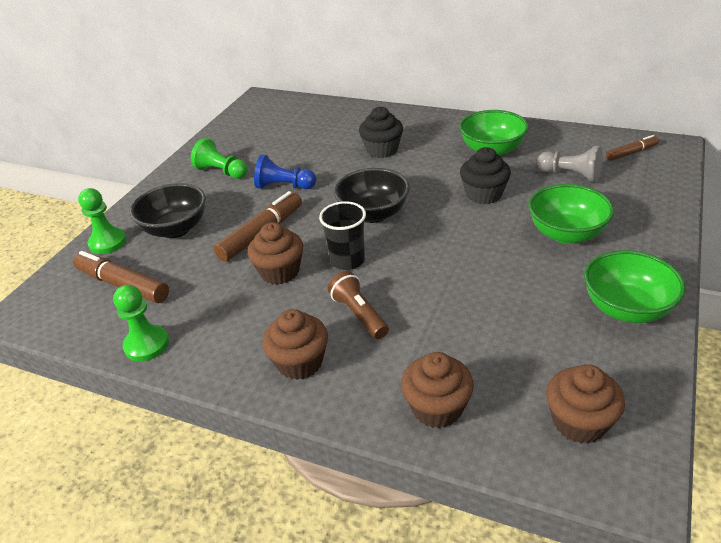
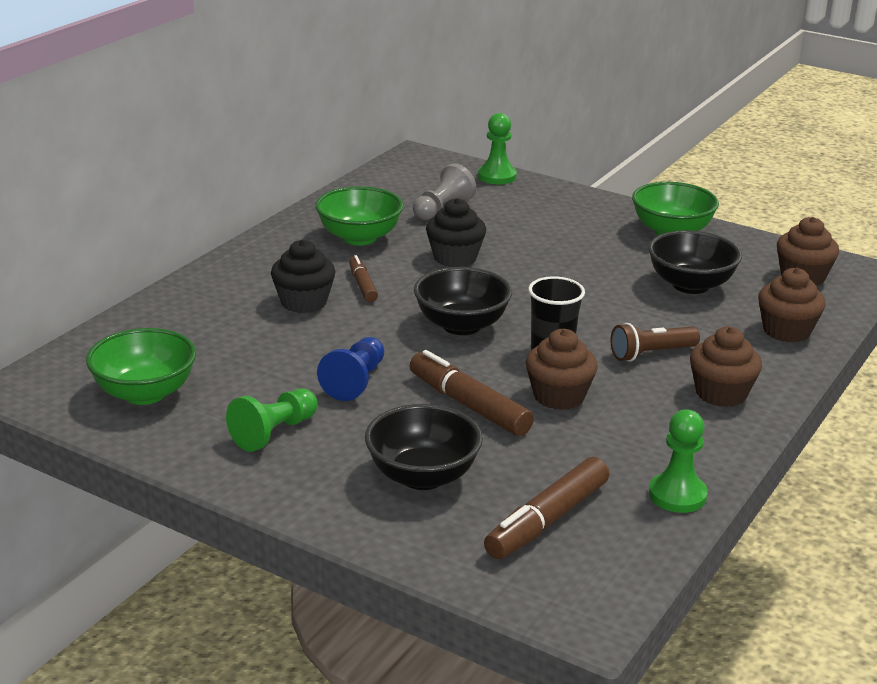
camera: 85 degrees left, 10 degrees down
(108, 242) = (429, 542): green pawn -> green pawn (497, 176)
(507, 330) = (690, 285): none -> black bowl
(566, 234) = (550, 232): green bowl -> green bowl (145, 393)
(631, 153) = (417, 174): brown marker -> brown marker (362, 285)

